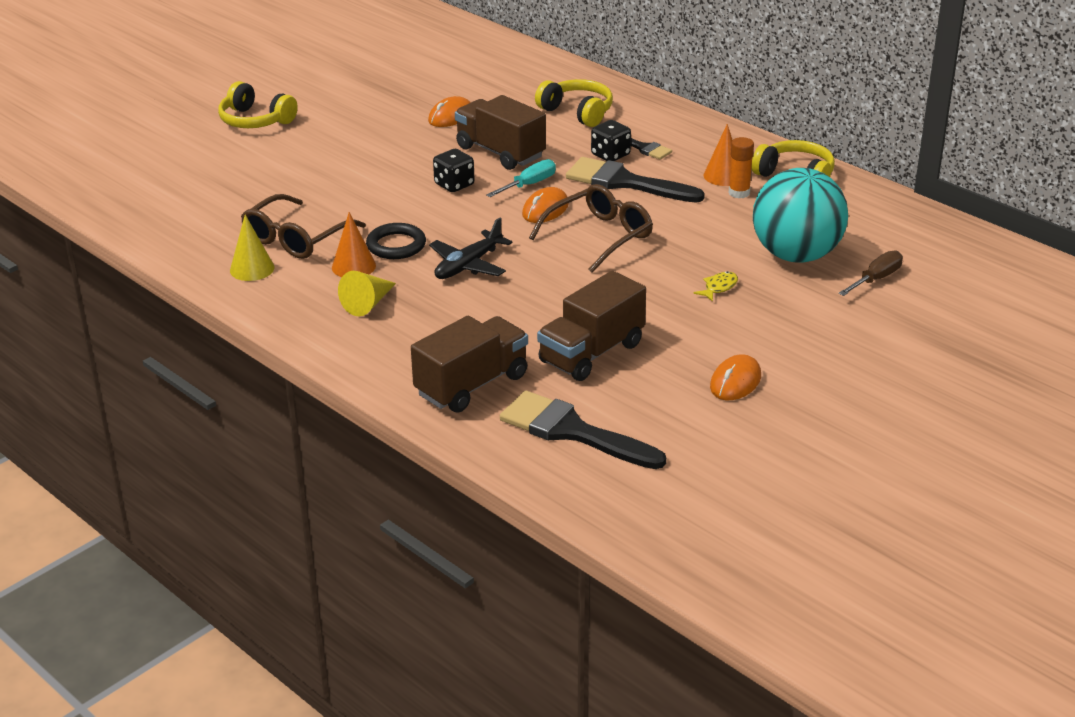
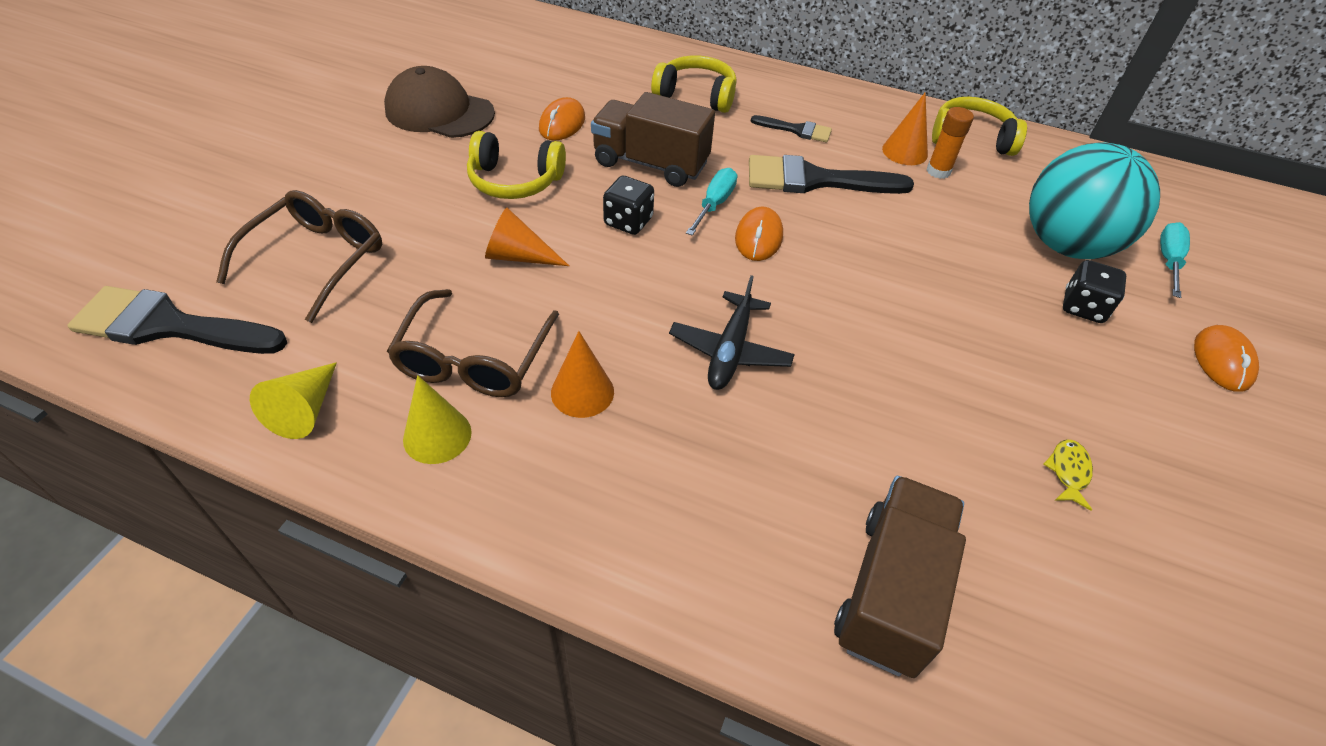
camera: 25 degrees left, 15 degrees up
(255, 120) = (321, 170): yellow headphones -> yellow headphones (515, 181)
(361, 95) = (439, 112): none -> brown cap
(361, 191) = (518, 256): none -> orange cone
(368, 303) = (644, 460): yellow cone -> yellow cone (306, 409)
(396, 245) = (617, 338): black ring -> none
(572, 431) = (1090, 648): black brush -> black brush (169, 326)
(591, 353) = (989, 471): brown truck -> none
(599, 236) = (848, 265): brown glasses -> brown glasses (316, 260)
(610, 155) = (771, 145): black dice -> black dice (1083, 307)
(719, 287) = (1034, 313): yellow fish -> yellow fish (1068, 472)
(735, 382) = (1187, 471): orange mouse -> orange mouse (1222, 361)
(876, 279) = (1168, 261): brown screwdriver -> turquoise screwdriver

